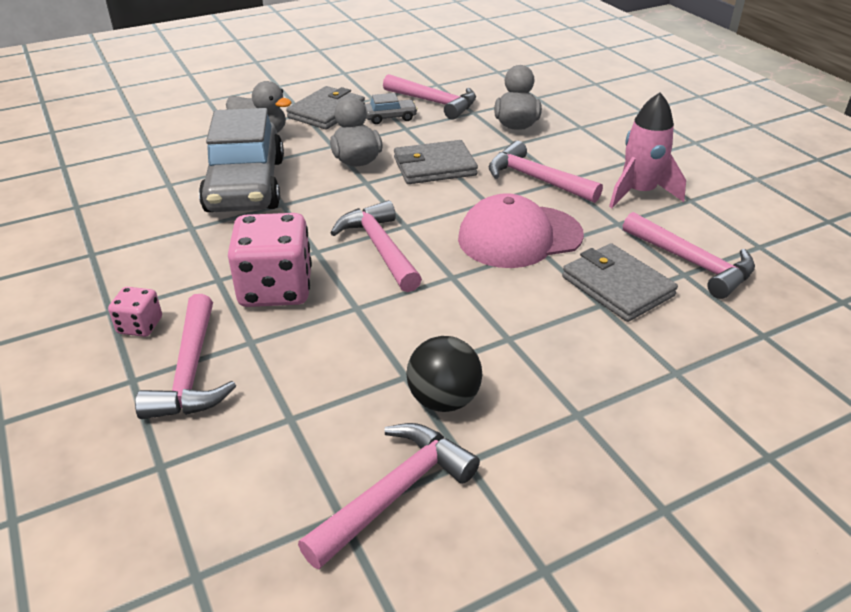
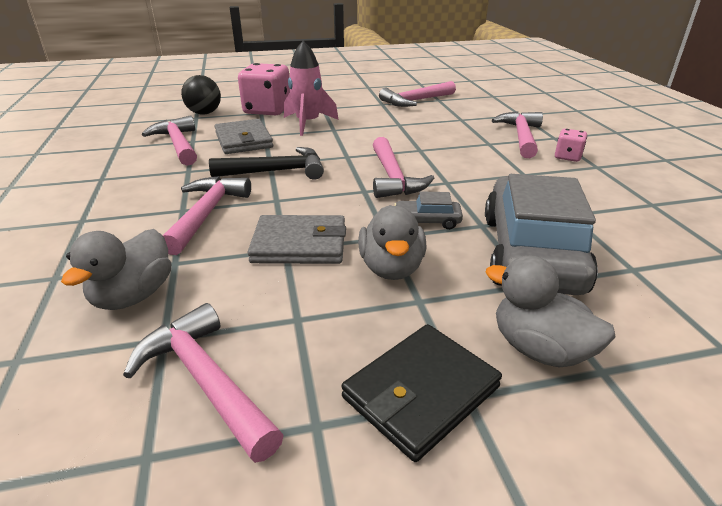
camera: 165 degrees left, 5 degrees down
(276, 289) = (477, 164): pink dice -> pink dice (267, 110)
(326, 112) = (421, 392): grey wallet -> black wallet
(390, 117) = (309, 350): grey car -> grey car (427, 221)
(443, 400) = (383, 116): black ball -> black ball (204, 113)
(519, 237) = (276, 171): pink cap -> black hammer
(536, 179) = (206, 214): pink hammer -> pink hammer turned 135 degrees counterclockwise
(639, 193) = (132, 189): pink rocket -> pink rocket (308, 123)

